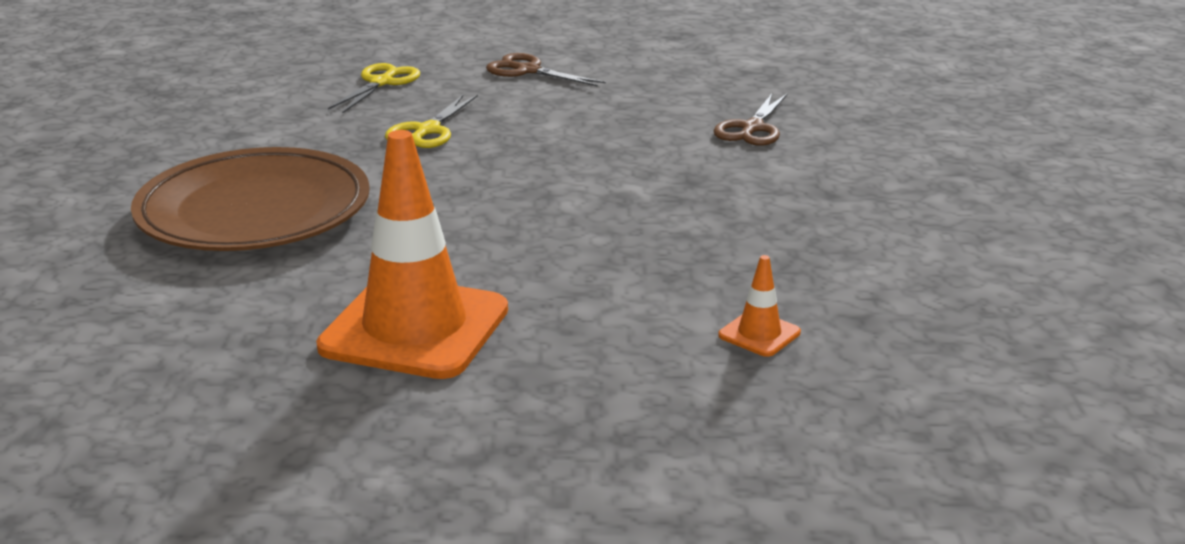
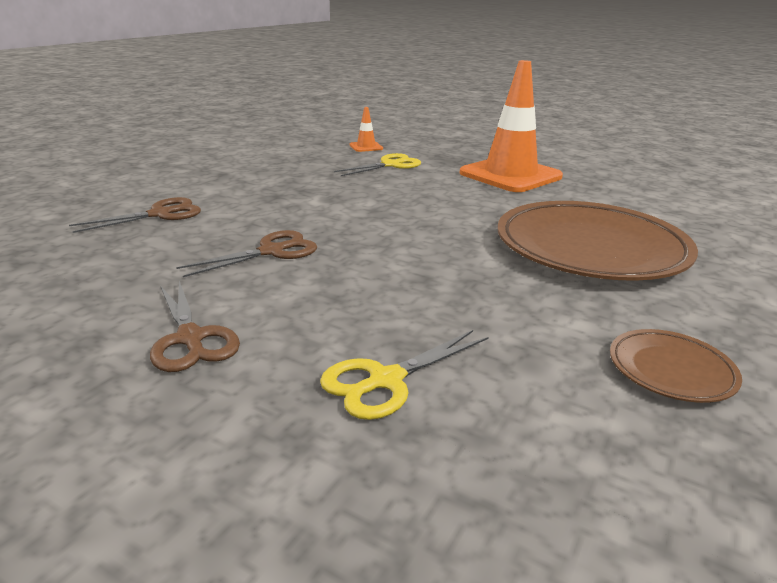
camera: 150 degrees left, 0 degrees up
(191, 127) = (671, 370): none -> brown plate
(428, 131) = (400, 283): yellow scissors -> yellow scissors (390, 165)
(575, 126) = (271, 251): none -> brown scissors

